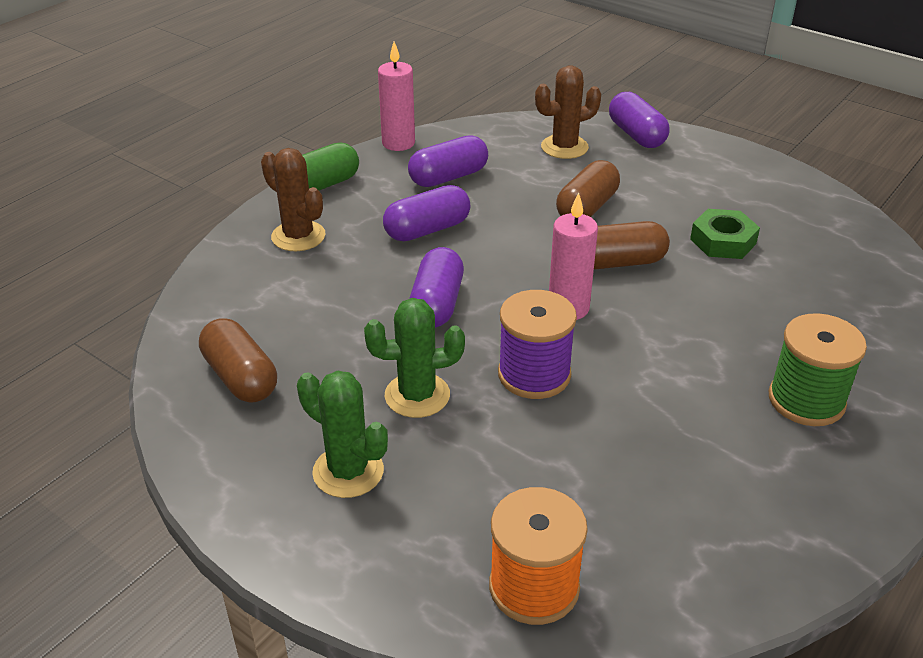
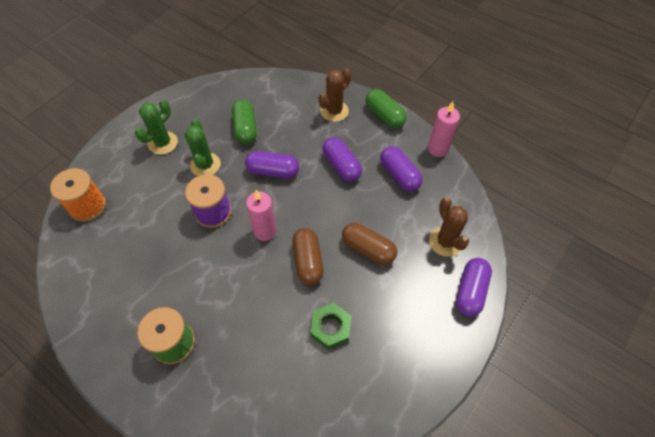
camera: 90 degrees right, 20 degrees up
(240, 377) = (226, 102): brown capsule -> none
(324, 344) = (245, 128): none -> green capsule
(636, 135) = (470, 291): purple capsule -> purple capsule turned 45 degrees counterclockwise

